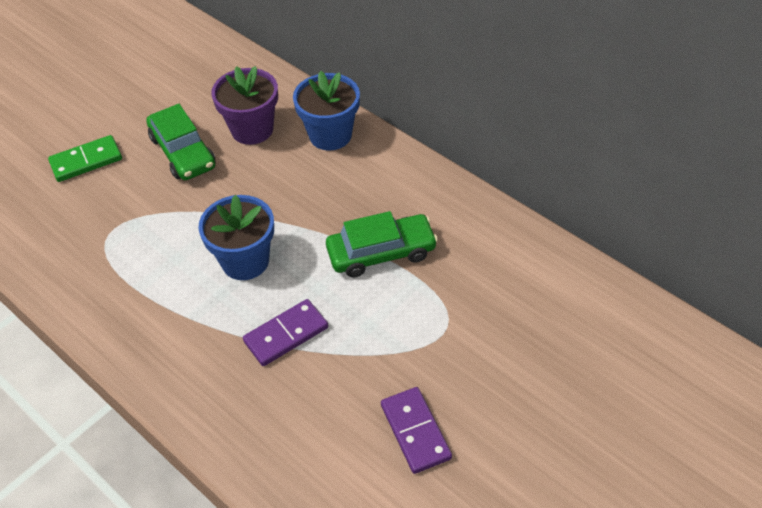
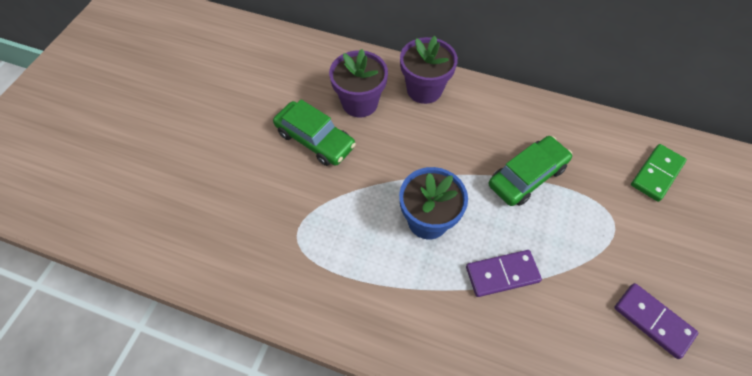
camera: 25 degrees left, 10 degrees up
(86, 161) = (235, 173): green domino -> green domino (656, 174)
(286, 334) = (502, 274): purple domino -> purple domino turned 45 degrees clockwise
(330, 135) = (424, 89): blue flower pot -> purple flower pot

